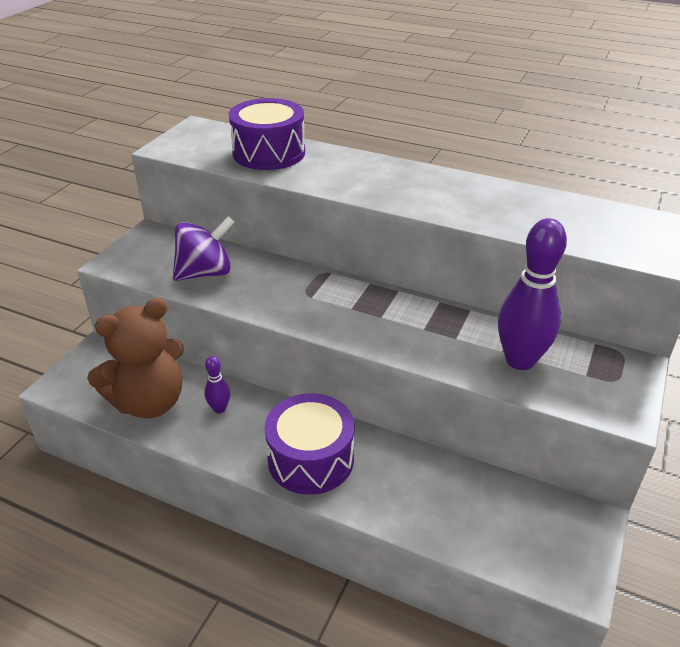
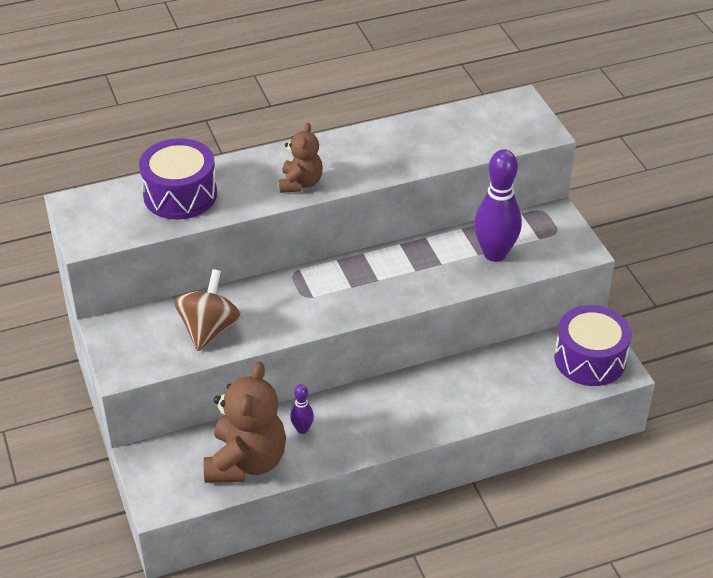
camera: 45 degrees left, 5 degrees up
(206, 273) = (209, 329): purple spinning top -> brown spinning top
(310, 459) = (406, 415): purple drum -> purple drum (590, 359)
(367, 187) = (301, 183): none -> brown teddy bear

